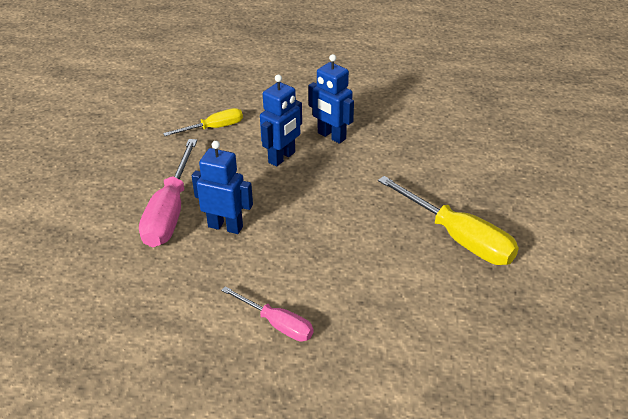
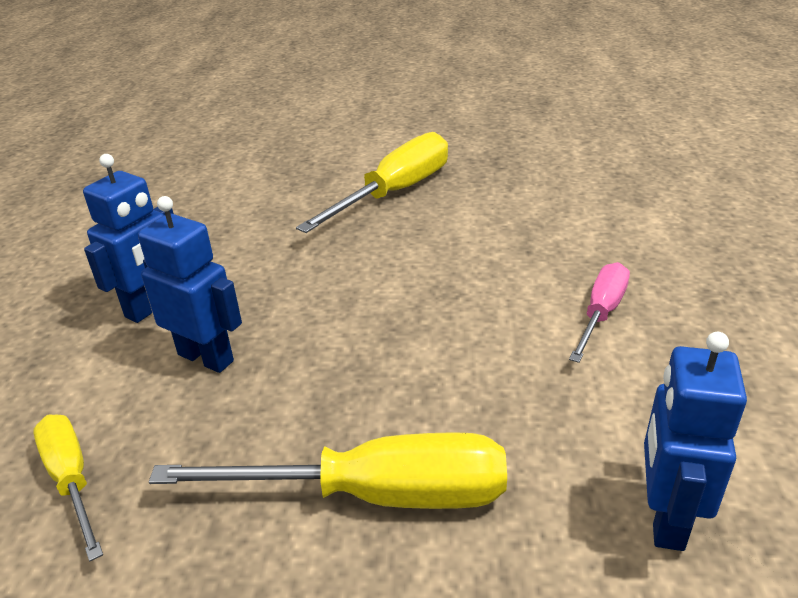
camera: 95 degrees left, 5 degrees down
(170, 211) = (375, 494): pink screwdriver -> yellow screwdriver
(225, 226) = (408, 401): blue robot -> blue robot (665, 517)

